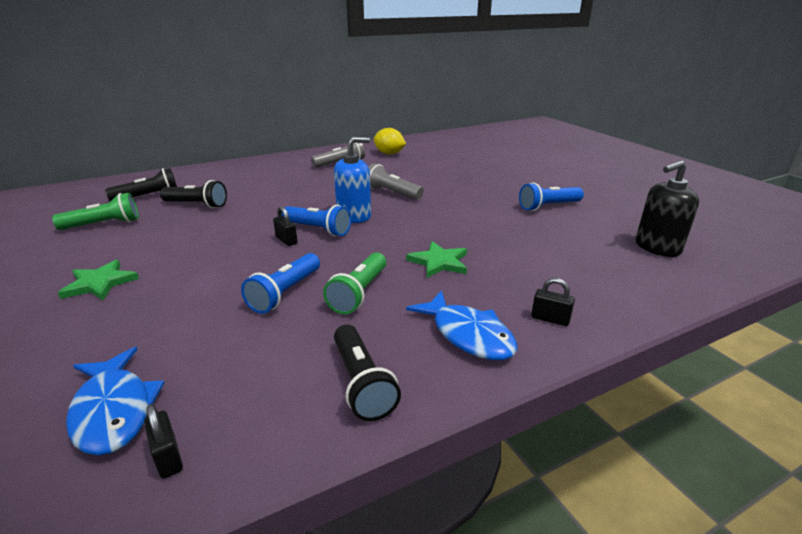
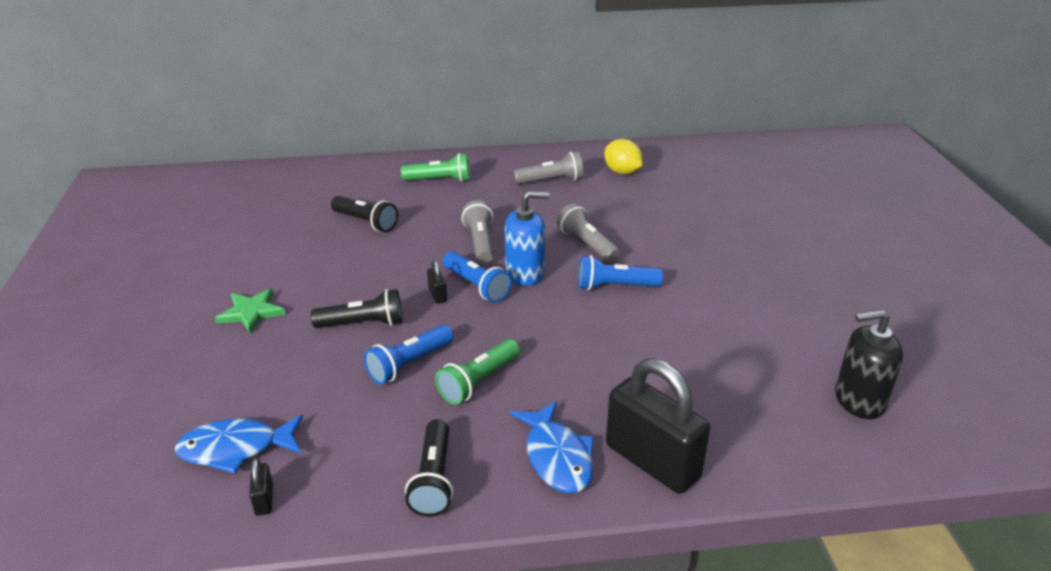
camera: 20 degrees right, 5 degrees up
(104, 224) = (270, 234): green flashlight -> green flashlight (439, 180)
(114, 410) = (236, 449): blue fish -> blue fish turned 90 degrees clockwise
(149, 197) = (321, 200): black flashlight -> black flashlight (363, 323)
(305, 203) = (480, 243): none -> grey flashlight
(439, 262) = (582, 361): green star -> none
(548, 206) = (769, 306): blue flashlight -> blue flashlight (615, 286)
(550, 319) = (652, 461): black padlock -> black padlock, size x2.50

